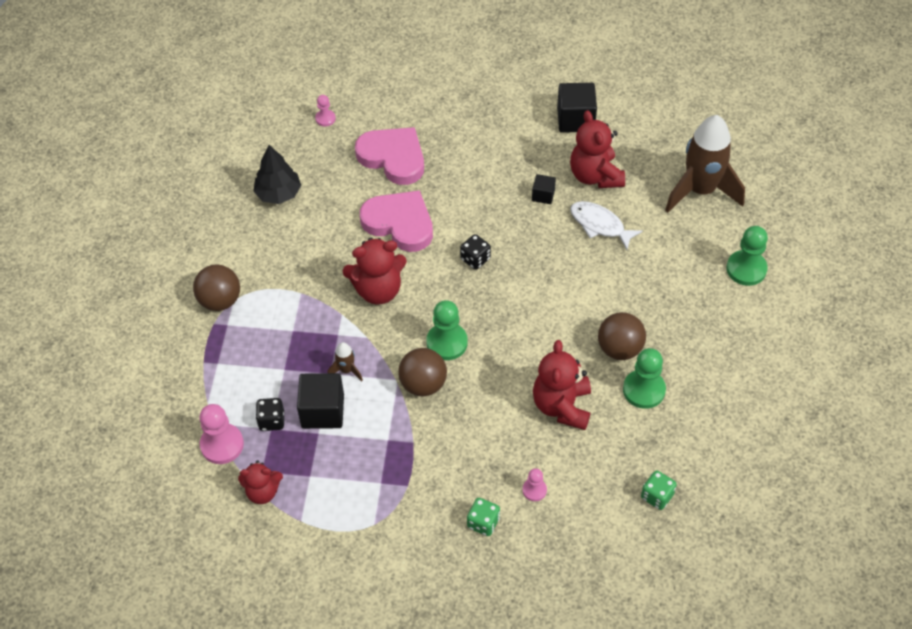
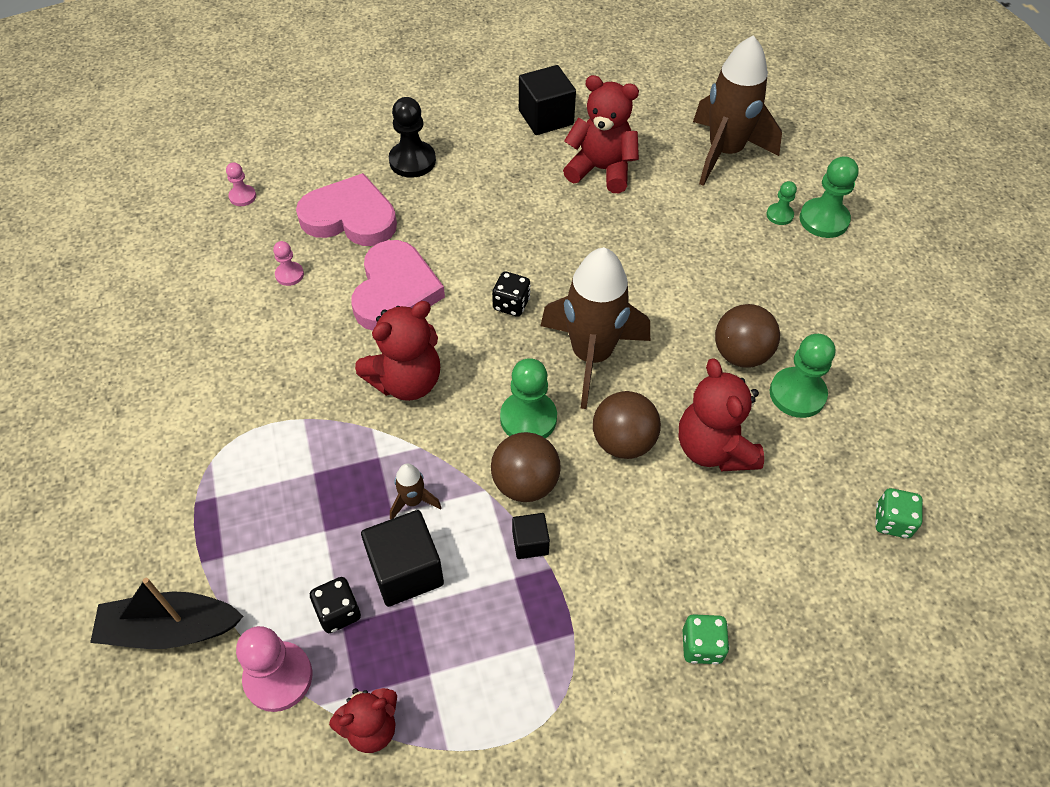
camera: 25 degrees left, 0 degrees up
(171, 395) = (170, 629): none -> black boat
(220, 300) = (192, 467): brown ball -> brown ball (623, 442)
(278, 193) = (218, 302): black tree -> none
(399, 223) = (395, 291): pink heart -> pink heart turned 90 degrees clockwise
(457, 126) = (412, 161): none -> black pawn
(512, 314) = (591, 356): none -> brown rocket
(534, 490) = (741, 573): pink pawn -> pink pawn (289, 275)
(543, 195) = (553, 208): black cube -> black cube (530, 543)
(595, 176) = (601, 170): red teddy bear -> red teddy bear turned 150 degrees clockwise
(600, 225) = (636, 221): white fish -> none
(713, 254) = (779, 215): none -> green pawn

